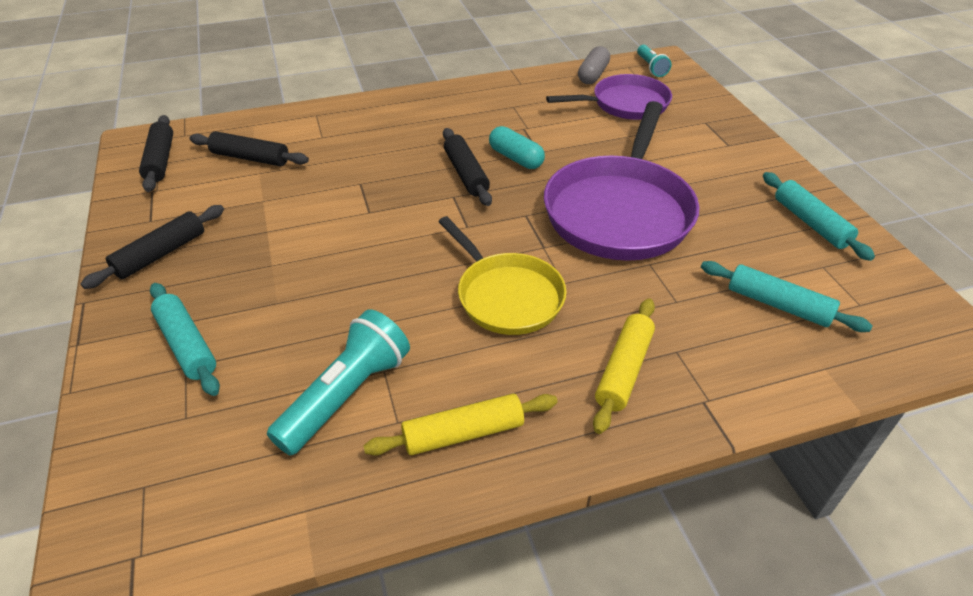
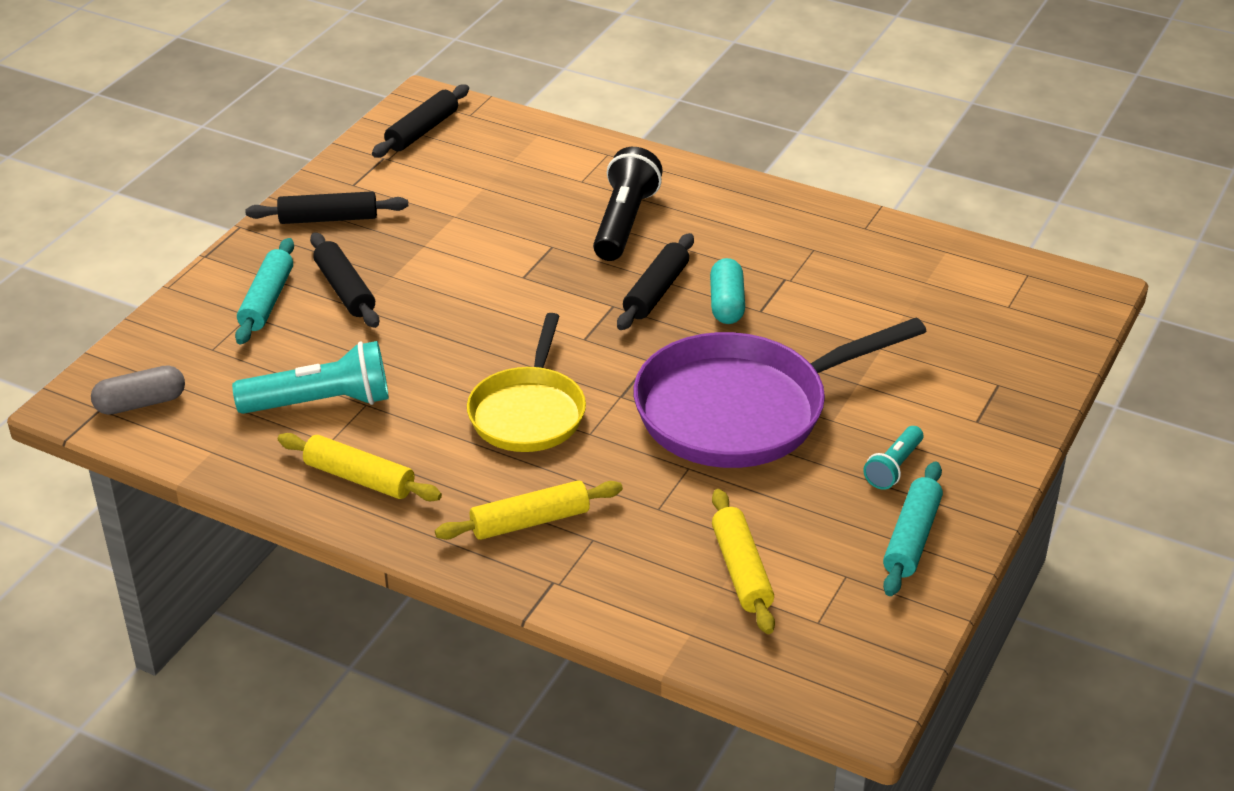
camera: 45 degrees right, 5 degrees down
(250, 158) = (494, 169): black rolling pin -> black rolling pin (345, 290)
(385, 146) = (624, 222): none -> black flashlight
(593, 75) = (965, 261): grey capsule -> grey capsule (141, 403)
(625, 104) = (941, 314): purple pan -> none
(651, 67) = (1055, 290): turquoise flashlight -> turquoise flashlight (894, 467)
(778, 305) = (741, 570): turquoise rolling pin -> yellow rolling pin

